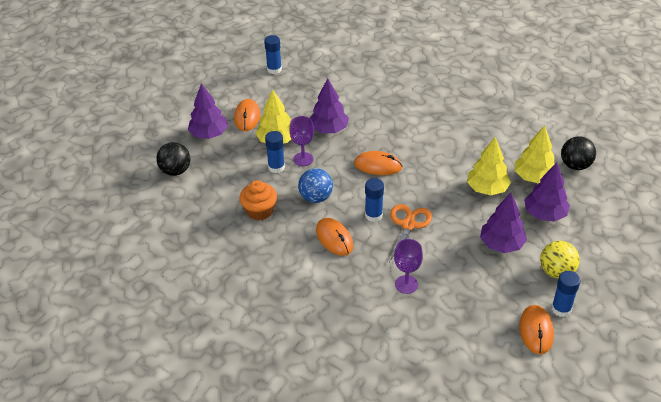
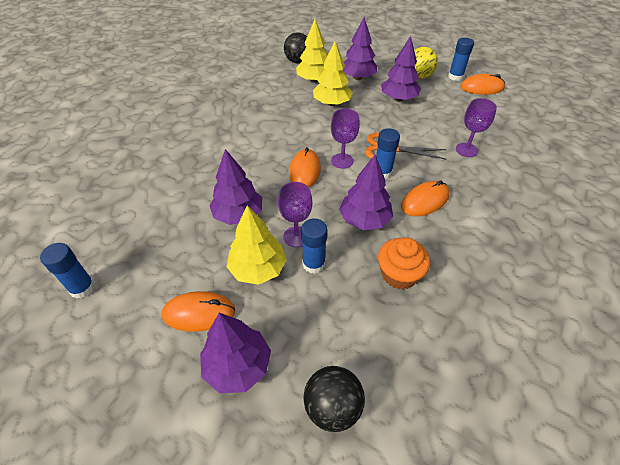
camera: 95 degrees left, 5 degrees up
(316, 197) = (364, 220): blue ball -> purple tree
(391, 190) = (342, 161): none -> purple goblet

